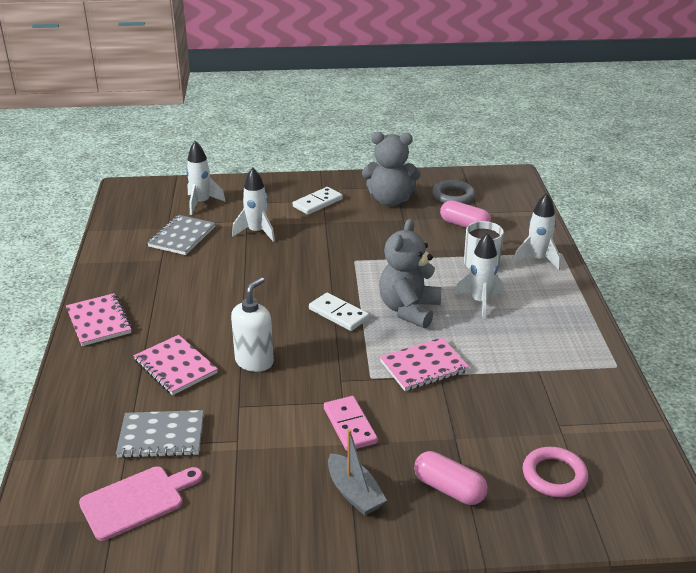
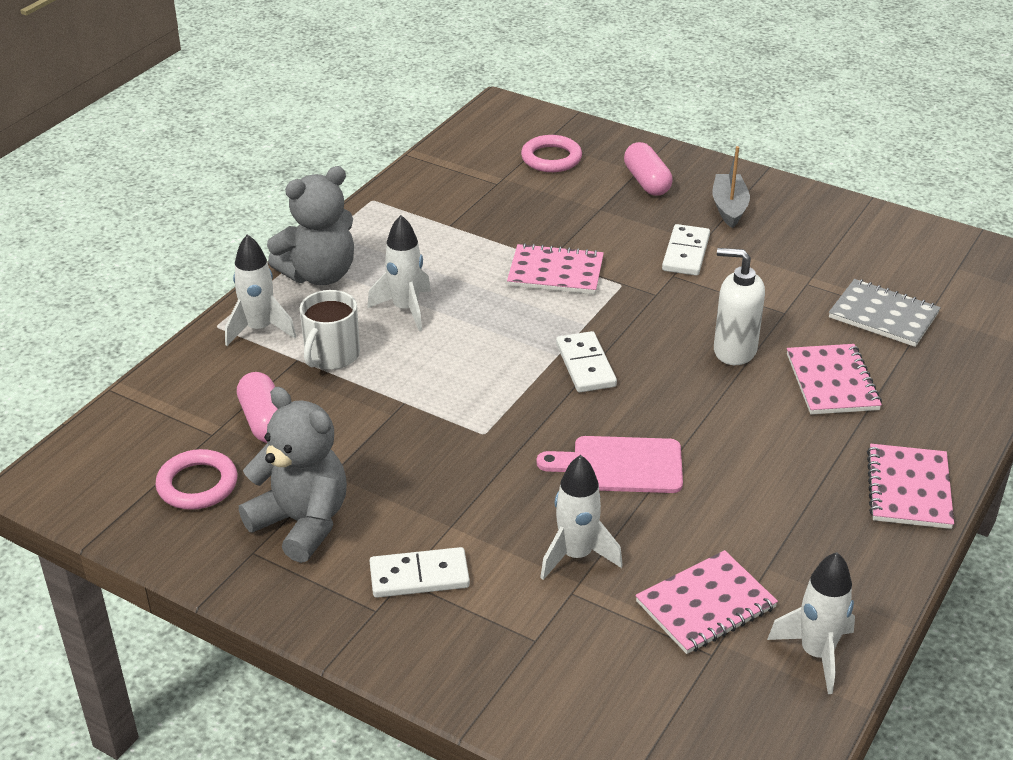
camera: 145 degrees left, 5 degrees up
(137, 501) = (931, 273): pink cutting board -> pink cutting board (620, 465)
(182, 237) = (706, 605): grey notebook -> pink notebook
(201, 203) = (619, 681): white rocket -> white rocket (816, 654)
(254, 361) = (734, 350): white soap dispenser -> white soap dispenser turned 45 degrees clockwise
(349, 426) = (686, 253): pink domino -> white domino
(409, 310) = (497, 335): grey teddy bear -> grey teddy bear (319, 274)
(453, 195) = (197, 484): grey ring -> pink ring

